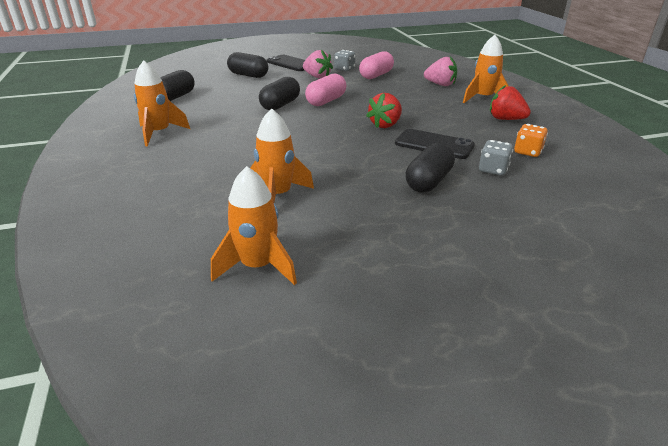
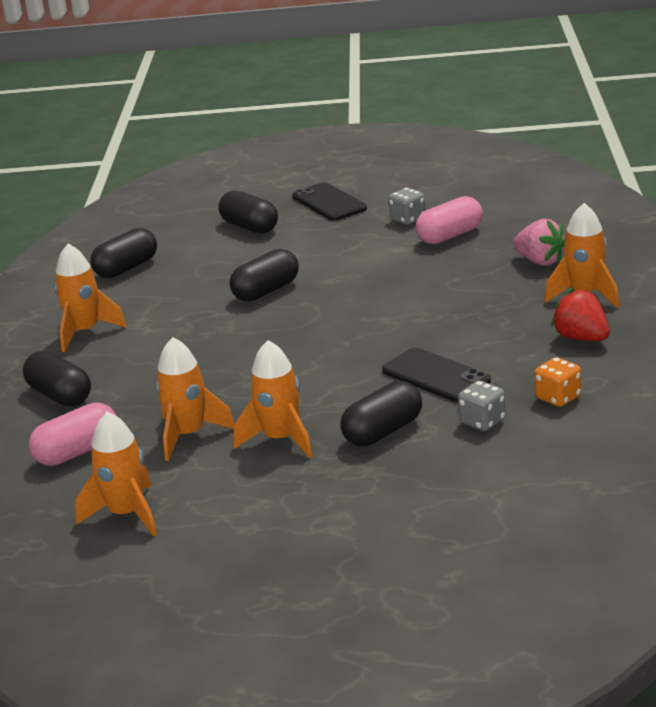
camera: 20 degrees right, 5 degrees down
(154, 175) = (60, 395): none -> black capsule
(317, 77) = (354, 235): pink strawberry -> none
(326, 101) = (336, 287): pink capsule -> pink capsule (77, 452)
(355, 193) = (280, 439): none -> orange rocket
(385, 125) = (393, 337): red strawberry -> none

